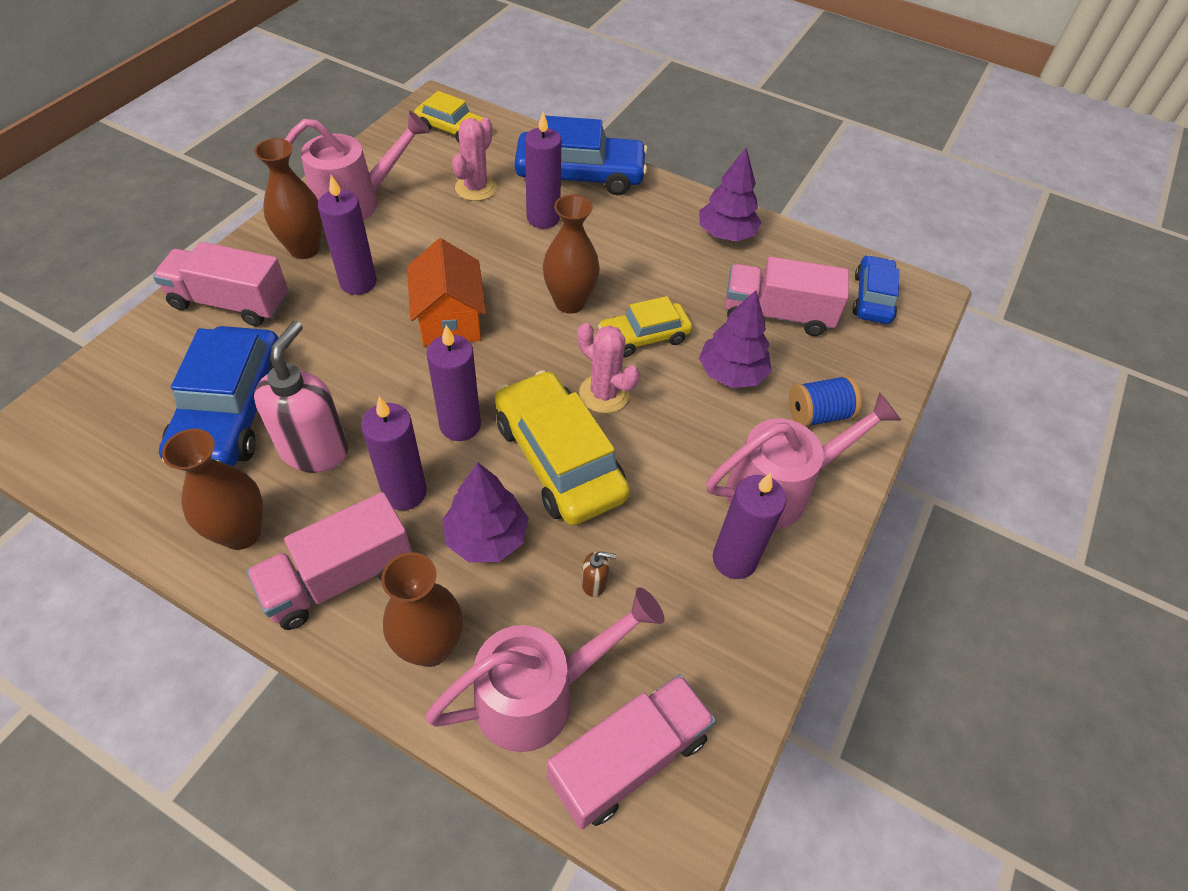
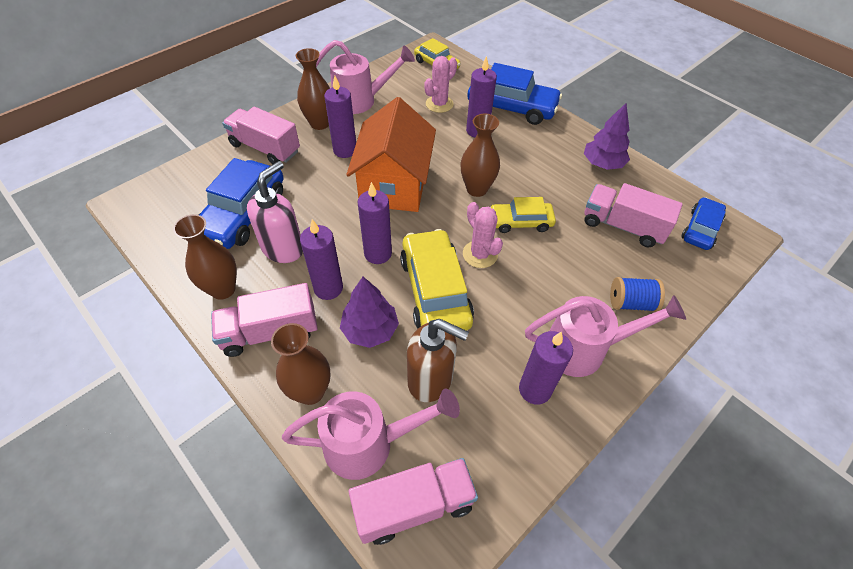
camera: 20 degrees right, 0 degrees up
(449, 319) = (394, 184): orange house -> orange house, size x1.53
(594, 583) = (431, 379): brown soap dispenser -> brown soap dispenser, size x2.46
(731, 373) = (575, 260): purple tree -> none

